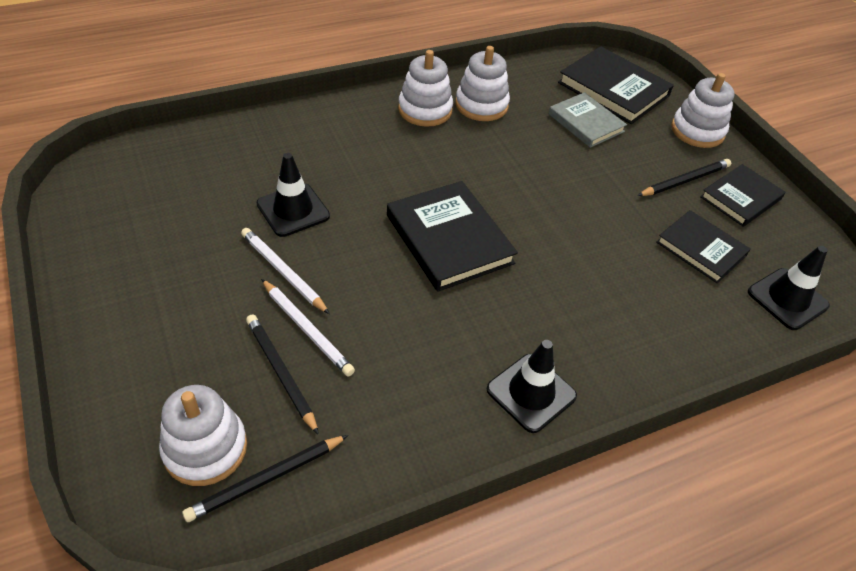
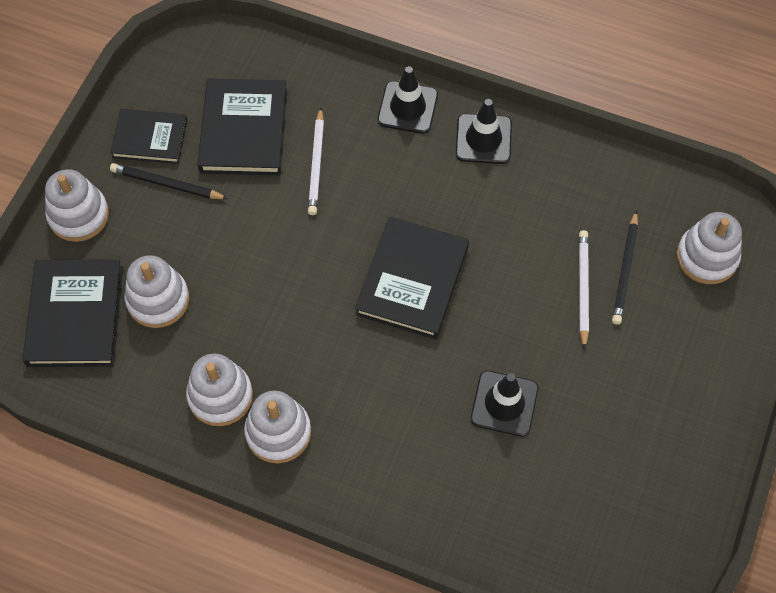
camera: 130 degrees left, 15 degrees up
(266, 479) = (684, 212): black pencil -> none
(283, 272) = (561, 348): white pencil -> white pencil (316, 164)
(586, 123) = (158, 300): grey book -> white stacking toy
(701, 249) = (243, 130): black book -> black book, size x1.53
(787, 299) = (243, 60): black traffic cone -> black traffic cone (407, 108)

